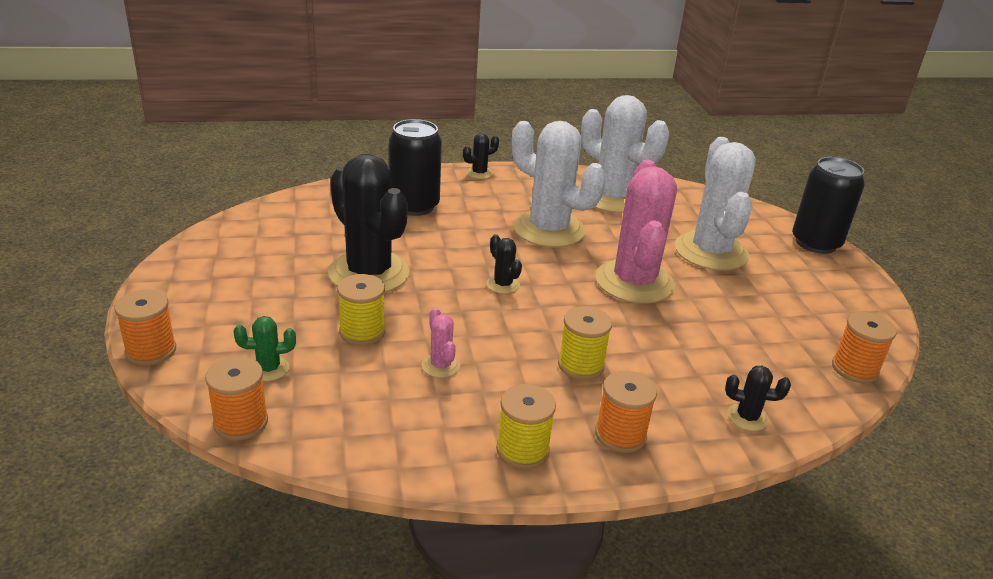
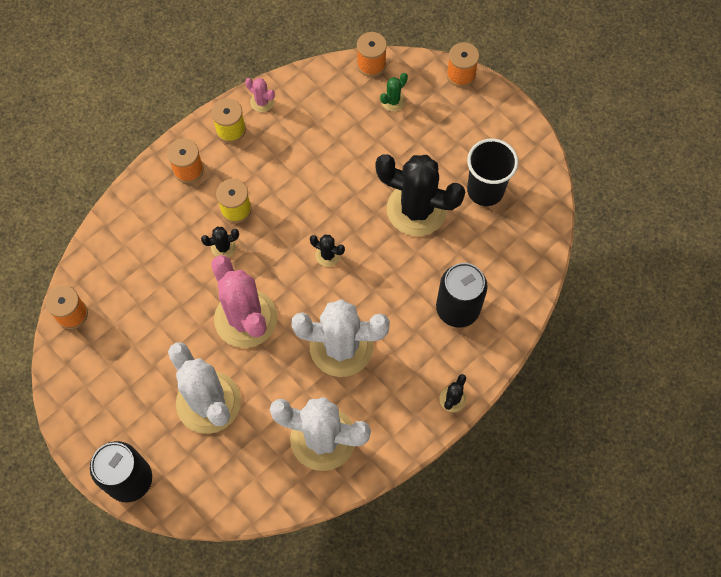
camera: 150 degrees right, 35 degrees up
(280, 254) = (485, 190): none -> black cup
(362, 332) = (372, 156): yellow spool -> none
(440, 366) = (310, 159): pink cactus -> pink cactus (262, 102)
(747, 417) = (126, 226): black cactus -> black cactus (223, 247)

